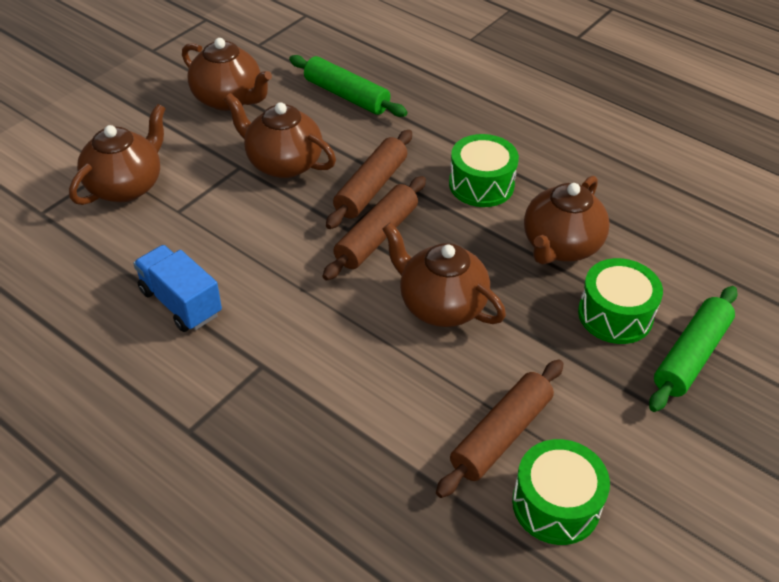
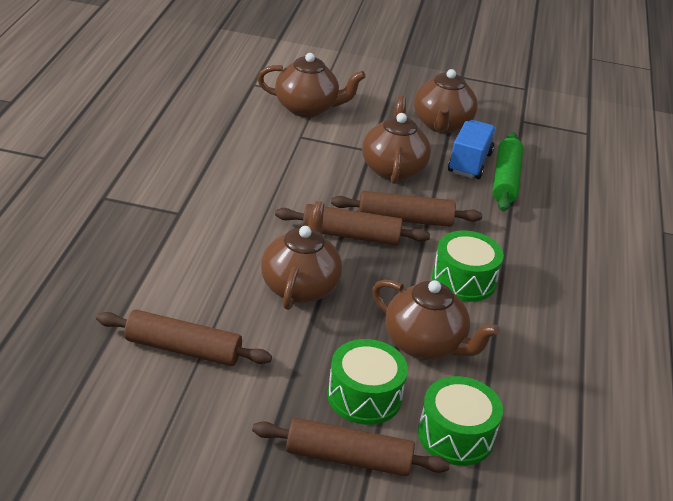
camera: 60 degrees right, 10 degrees down
(180, 303) = (213, 162): blue truck -> blue truck (469, 163)
(556, 504) = (129, 394): green drum -> green drum (455, 435)
(560, 246) = (425, 345): brown teapot -> brown teapot turned 150 degrees counterclockwise
(691, 356) = (348, 458): green rolling pin -> brown rolling pin

